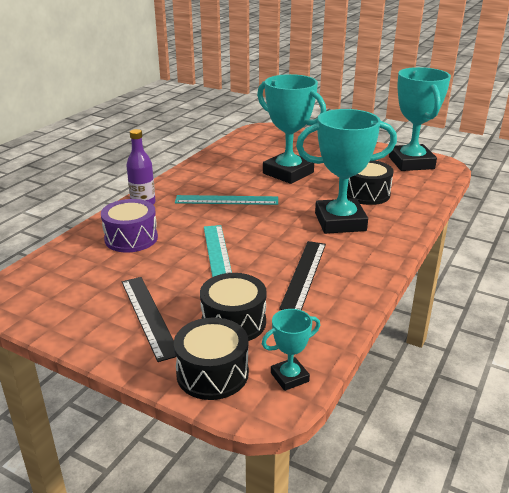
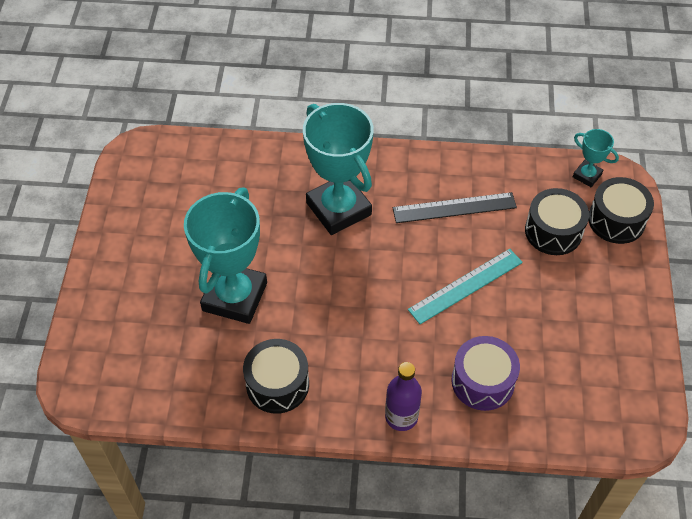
camera: 115 degrees left, 25 degrees up
(149, 316) = (587, 293): black ruler -> none
(226, 200) = (344, 331): turquoise ruler -> none
(366, 194) = (258, 203): black drum -> black drum (277, 384)
(411, 163) = (144, 180): turquoise trophy -> none

